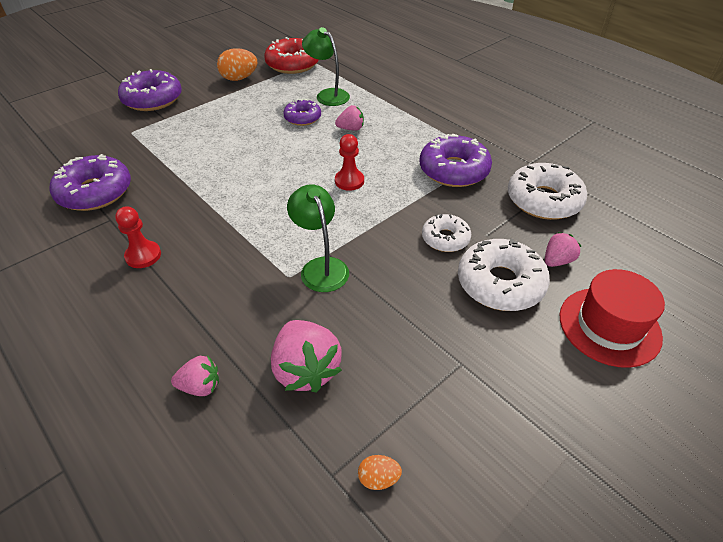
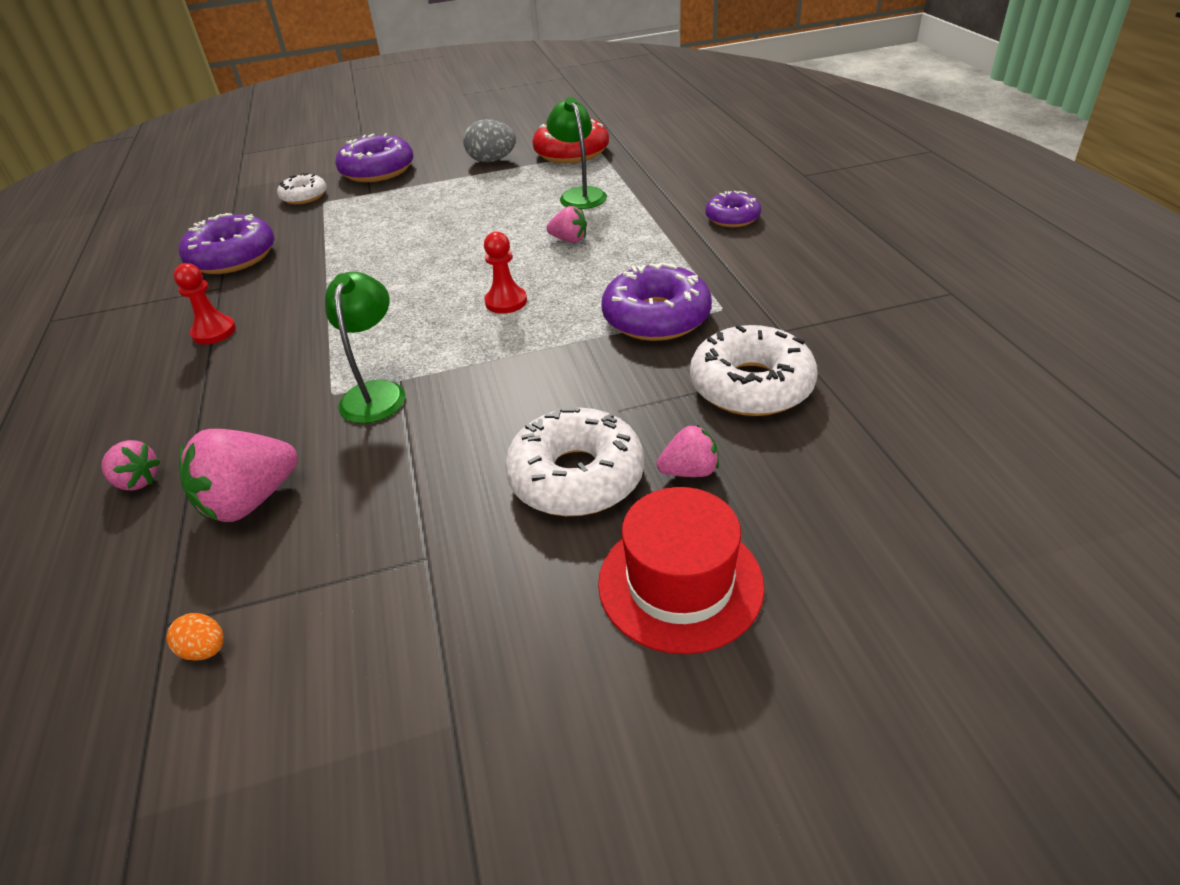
camera: 30 degrees right, 5 degrees down
(239, 78) = (492, 161): orange egg -> grey egg
(302, 118) = (522, 217): purple donut -> purple donut (732, 218)
(306, 370) = (250, 501): pink strawberry -> pink strawberry turned 45 degrees clockwise
(445, 238) = (559, 400): white donut -> white donut (304, 196)

